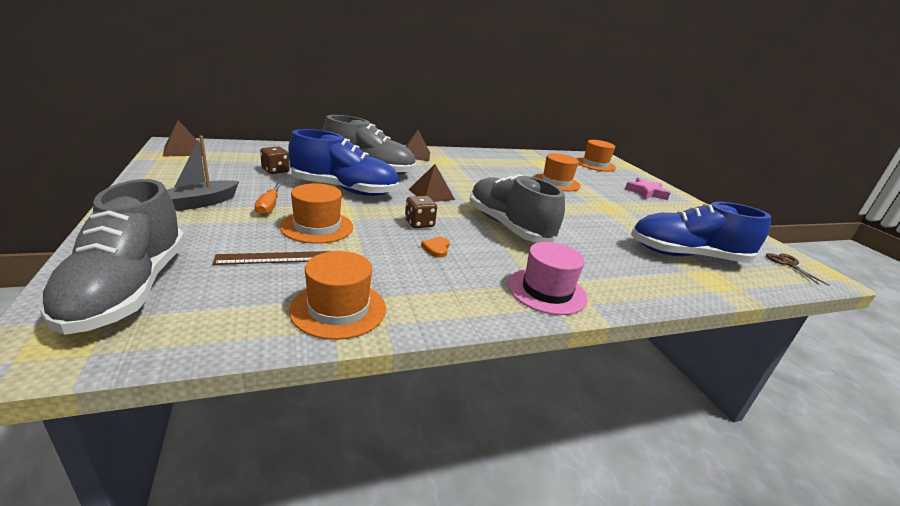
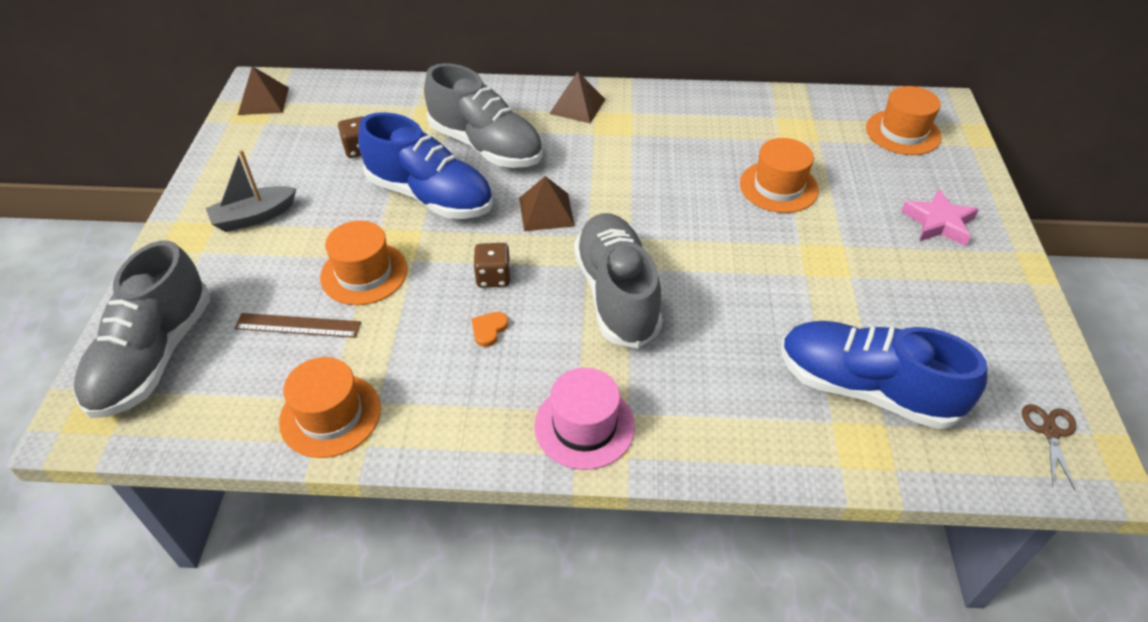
camera: 25 degrees right, 20 degrees up
(269, 207) = (324, 229): orange screwdriver -> none

